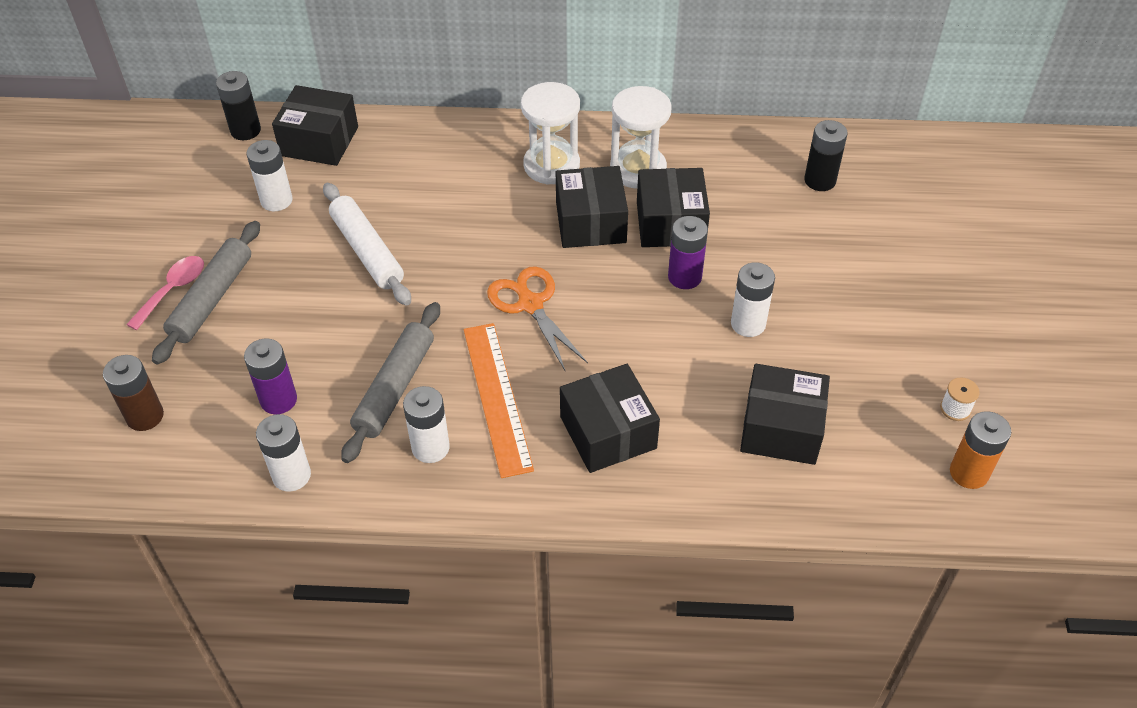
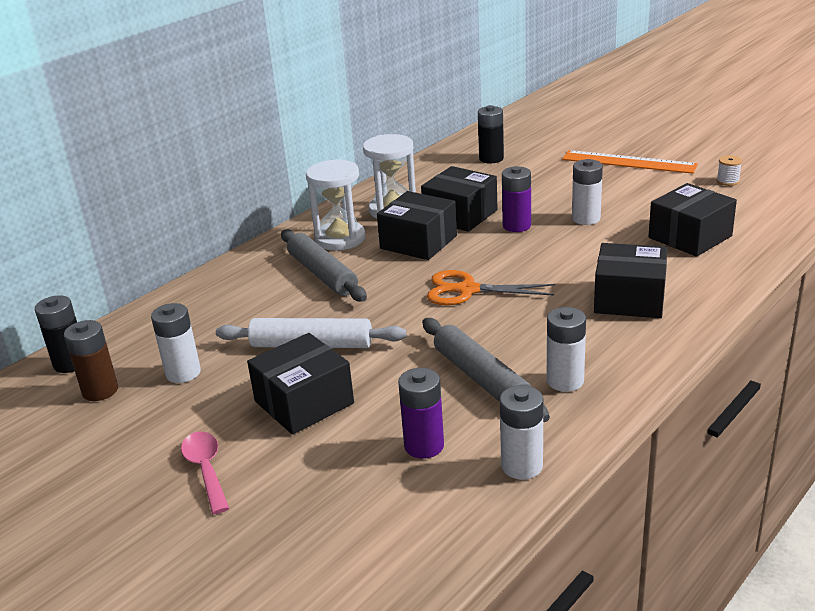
camera: 50 degrees left, 20 degrees down
(145, 416) = (348, 540): brown battery -> brown battery (100, 391)
(212, 299) = (251, 448): grey rolling pin -> grey rolling pin (323, 274)
(319, 141) = (149, 329): black box -> black box (304, 402)
(496, 397) = (545, 334): orange ruler -> orange ruler (628, 162)
(969, 473) = (782, 193): orange battery -> none

